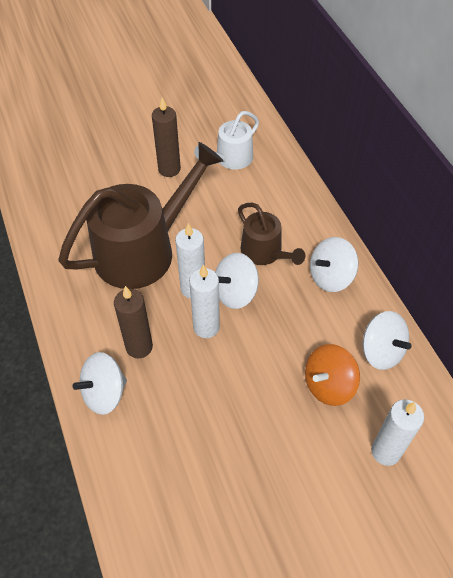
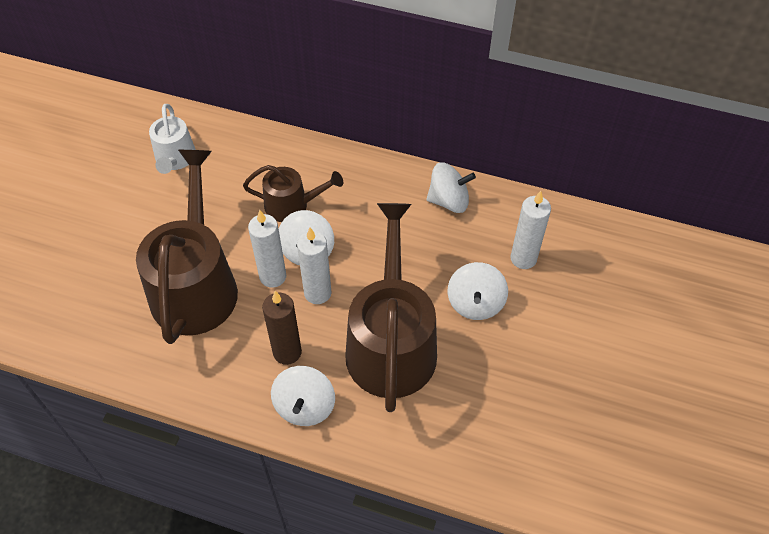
camera: 50 degrees left, 0 degrees up
(169, 169) = (133, 208): brown candle -> none
(208, 411) = (391, 343): none -> brown watering can
(328, 385) = (444, 252): orange spinning top -> none
(330, 276) = (358, 182): white spinning top -> white spinning top (475, 303)

